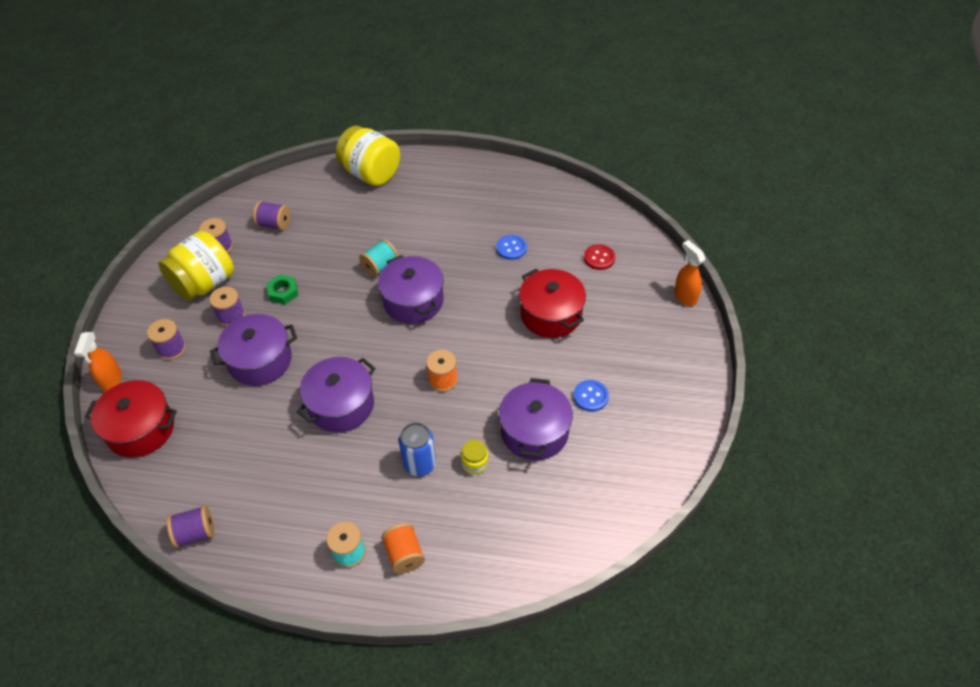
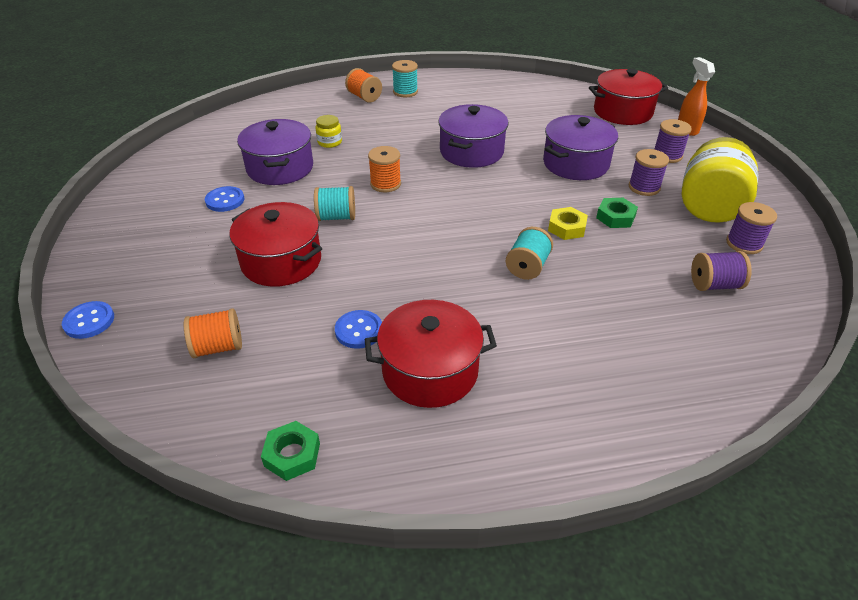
camera: 160 degrees right, 10 degrees down
(195, 533) = (520, 82): purple spool -> none
(327, 292) = (566, 227): none -> yellow nut
(371, 173) = (661, 403): yellow jar -> none
(413, 301) = (459, 240): purple pot -> none
(420, 464) = (377, 134): blue can -> none
(479, 215) = (430, 371): none -> red pot
(498, 349) = (336, 217): none -> turquoise spool
(563, 193) = (292, 455): none -> green nut
(599, 258) = (218, 347): red button -> orange spool
(684, 296) = (89, 321): orange spray bottle -> blue button

